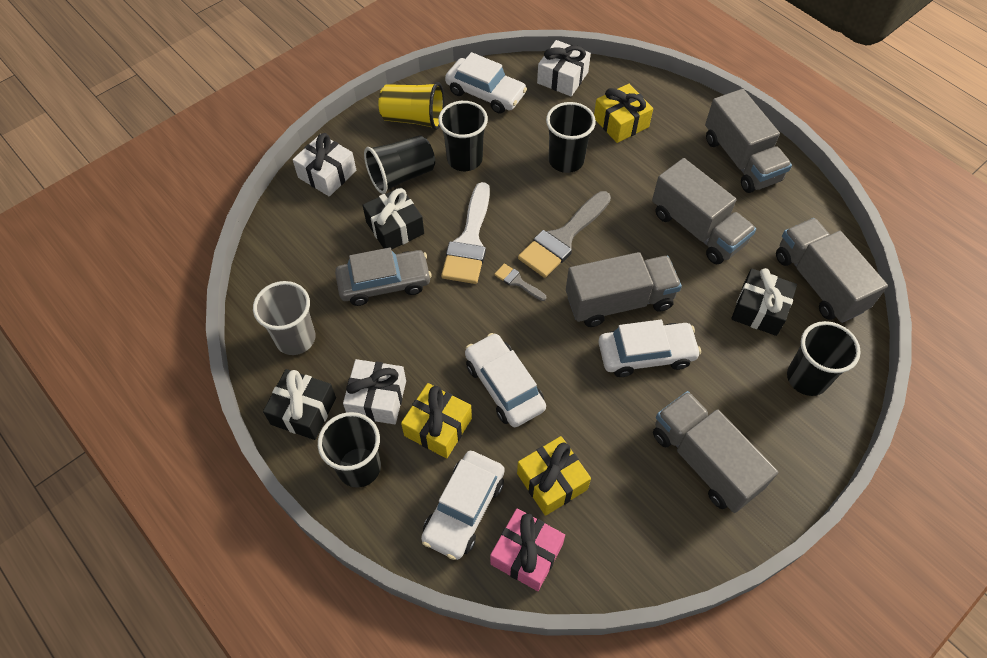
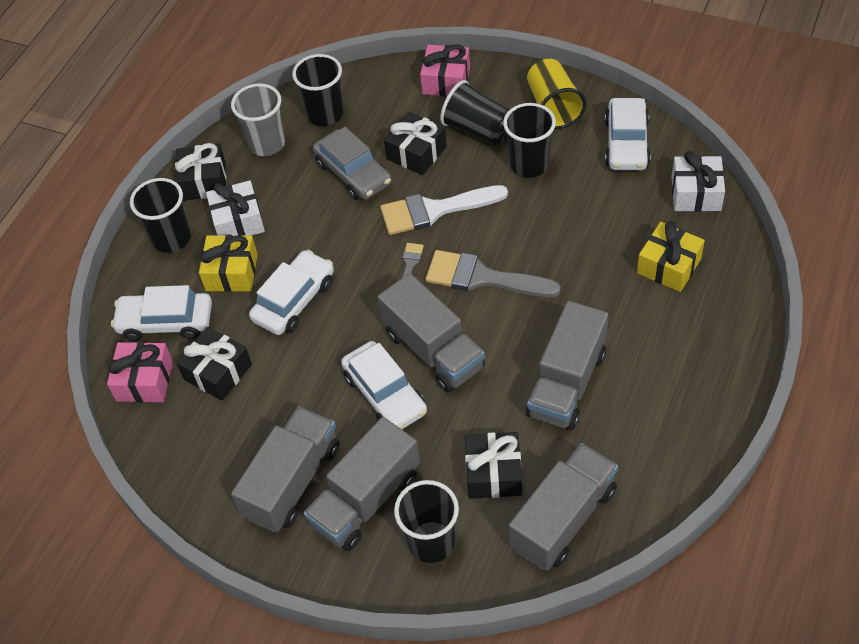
camera: 70 degrees right, 5 degrees down
(327, 174) = (446, 81): white gift -> pink gift
(552, 481) = (218, 372): yellow gift -> black gift
(566, 160) = (582, 241): black cup -> black cup (325, 114)
(741, 159) = (693, 391): grey truck -> grey truck (366, 499)

